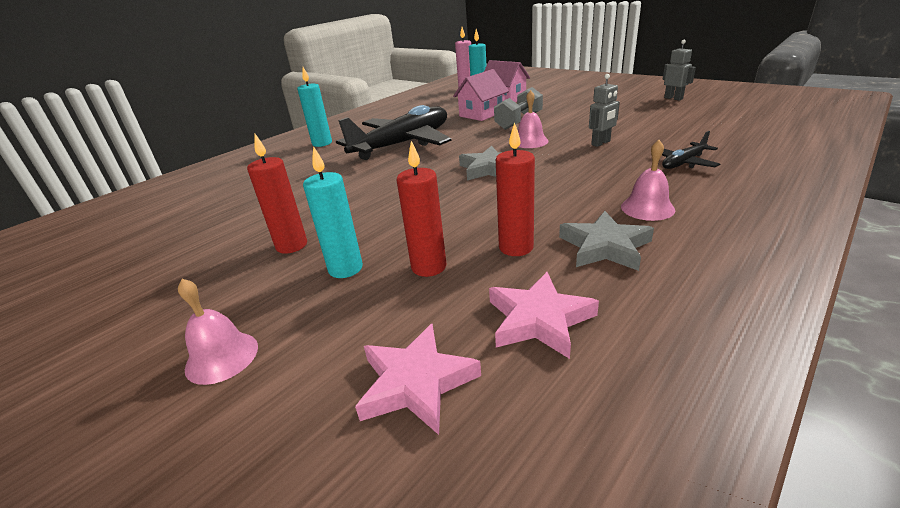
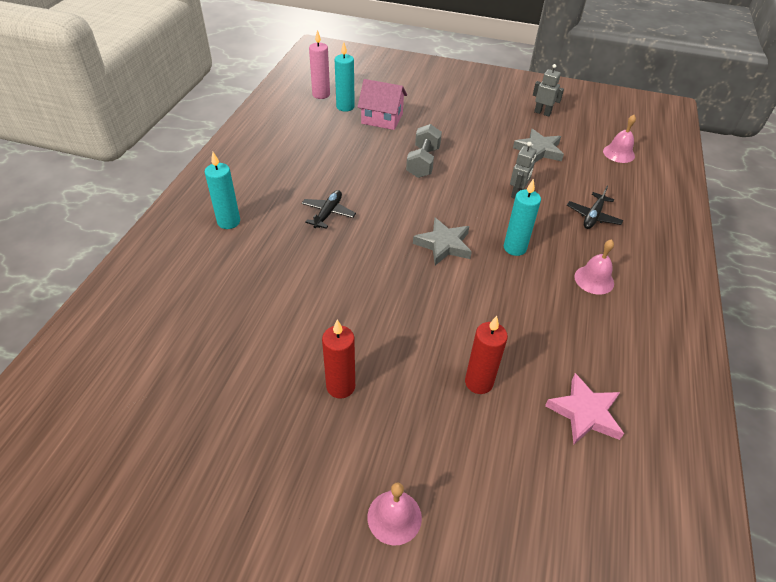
camera: 30 degrees left, 15 degrees up
(345, 268) = (414, 401): turquoise candle -> turquoise candle (514, 248)
(403, 144) = (328, 213): black plane -> black plane, size x0.44
(416, 383) = (545, 489): pink star -> none
(482, 114) = (375, 149): pink house -> none
(516, 247) = (528, 345): red candle -> none
(530, 141) = (454, 197): pink bell -> pink bell (618, 153)
(604, 247) = (587, 330): grey star -> grey star (539, 150)

